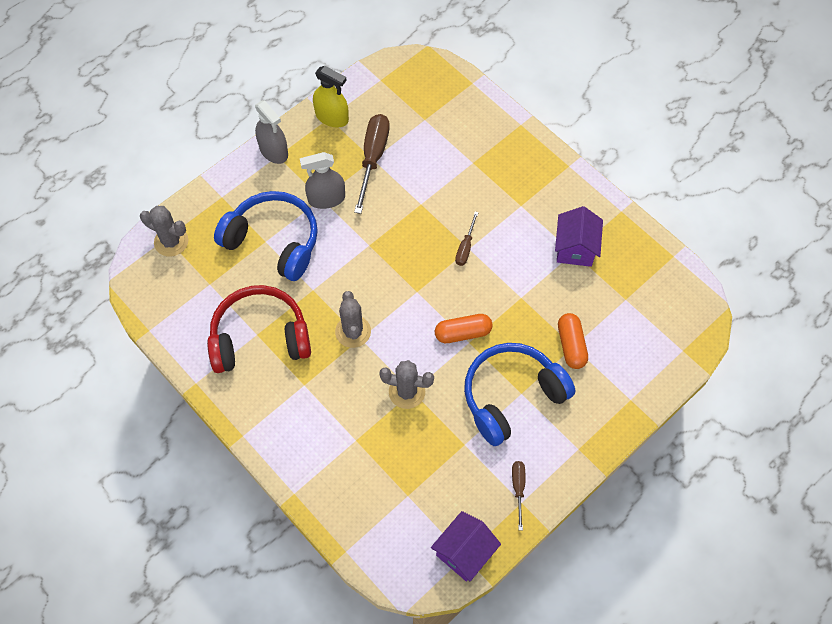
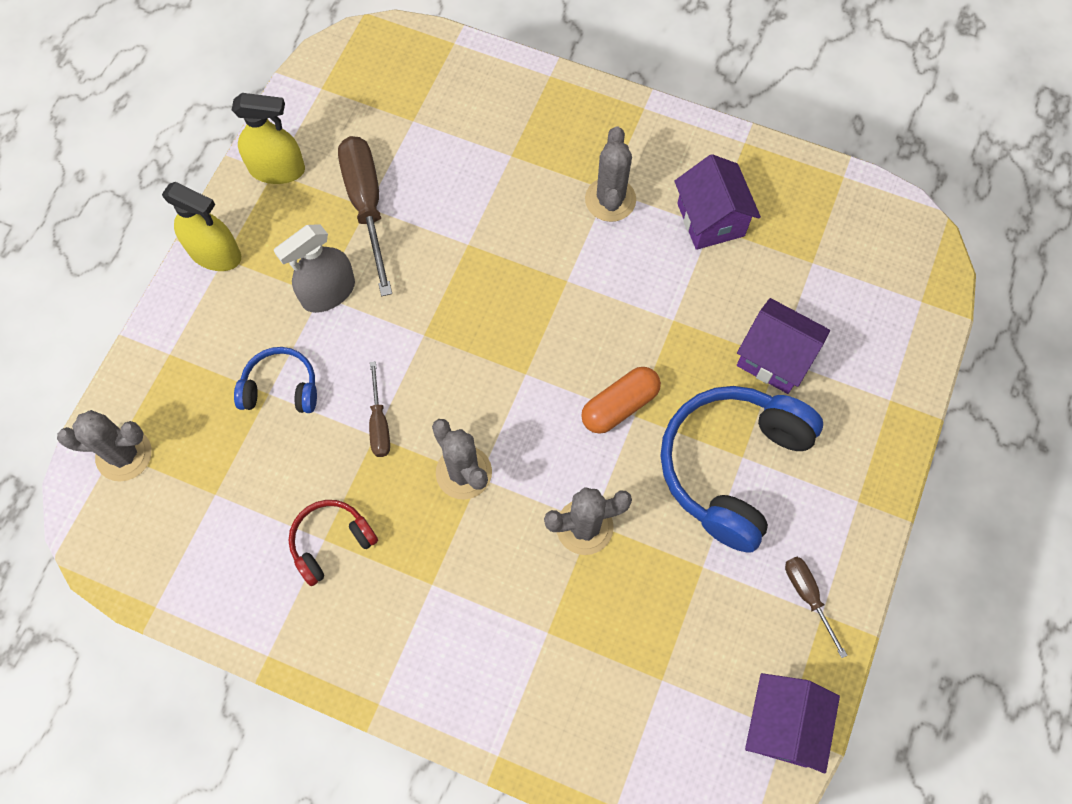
camera: 25 degrees left, 5 degrees up
(260, 337) = (331, 542): red headphones -> red headphones, size x0.52
(274, 151) = (215, 253): grey spray bottle -> yellow spray bottle
(274, 241) = (281, 388): blue headphones -> blue headphones, size x0.52
(465, 247) = (561, 281): brown screwdriver -> brown screwdriver (379, 423)
(519, 212) = (610, 200): none -> grey cactus
(571, 345) = (774, 358): orange capsule -> purple house

